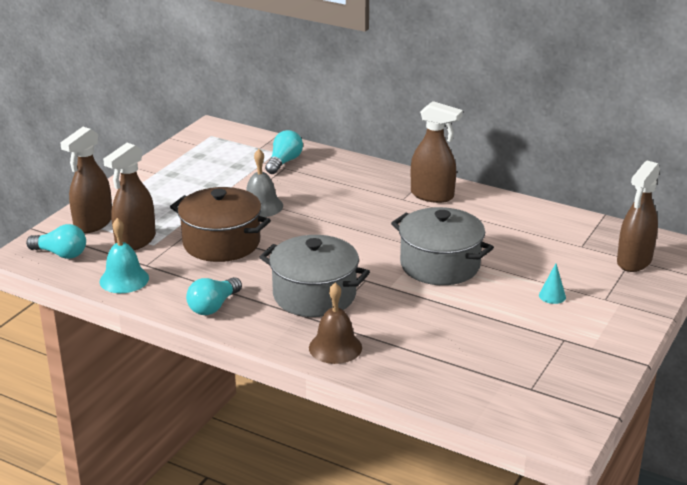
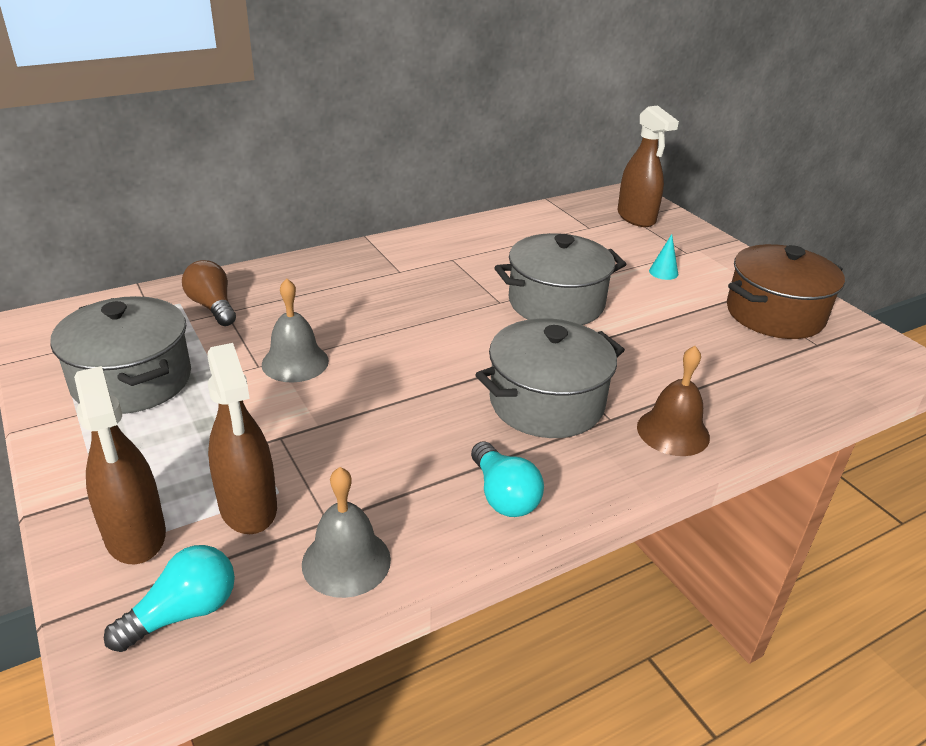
camera: 60 degrees left, 5 degrees up
(124, 279) = (346, 561): turquoise bell -> grey bell
(194, 172) = (132, 380): none -> grey pot
(221, 243) = (348, 427): brown pot -> brown pot (774, 314)
(284, 162) = (212, 307): turquoise light bulb -> brown light bulb
(432, 195) = (414, 254): brown spray bottle -> none

